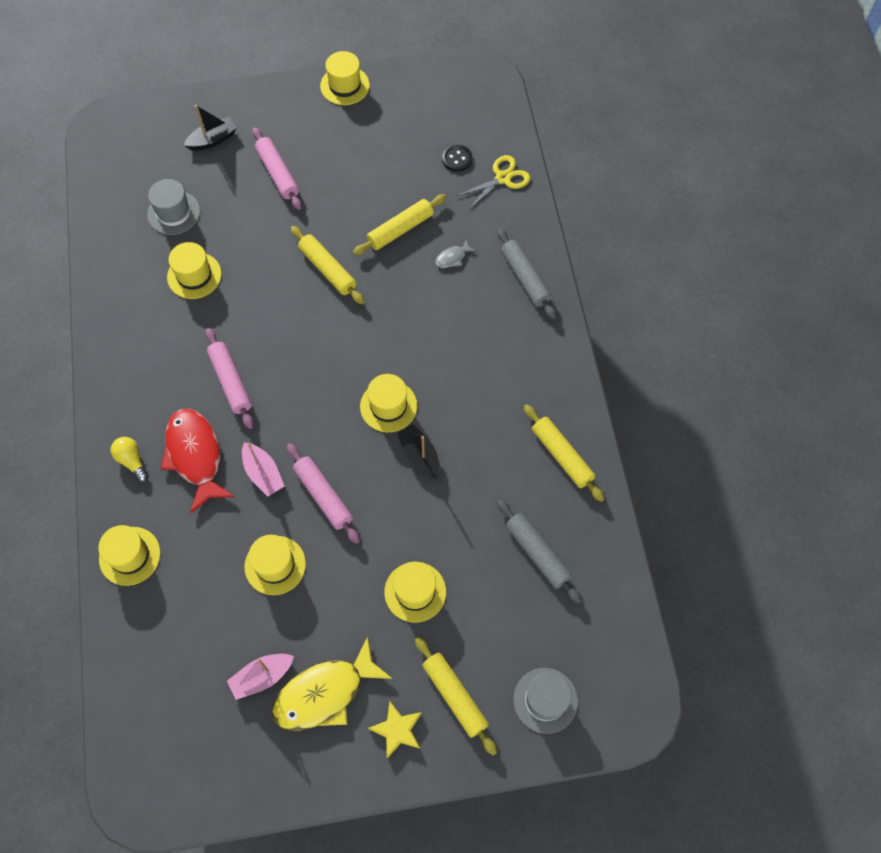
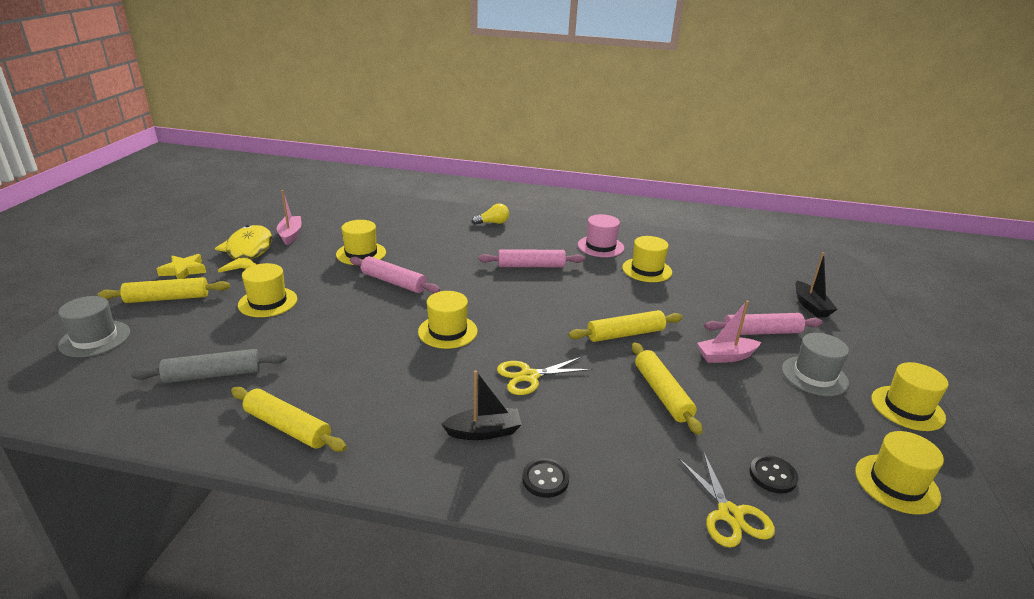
camera: 110 degrees right, 35 degrees down
(130, 556) = (424, 212): yellow hat -> yellow hat (896, 483)
(154, 329) = (600, 246): none -> pink hat
(174, 213) = (720, 273): grey hat -> grey hat (814, 376)
(195, 456) = (477, 242): red fish -> none
(263, 473) = (438, 263): pink boat -> pink boat (726, 356)
(323, 496) = (394, 282): pink rolling pin -> pink rolling pin turned 45 degrees clockwise
(419, 455) = (382, 335): black boat -> black boat (484, 432)
(422, 321) = (529, 376): none -> yellow scissors
(452, 258) = (605, 423): grey fish -> none
(525, 278) = (545, 479): grey rolling pin -> black button
(562, 456) = (288, 427): yellow rolling pin -> yellow rolling pin turned 45 degrees clockwise

